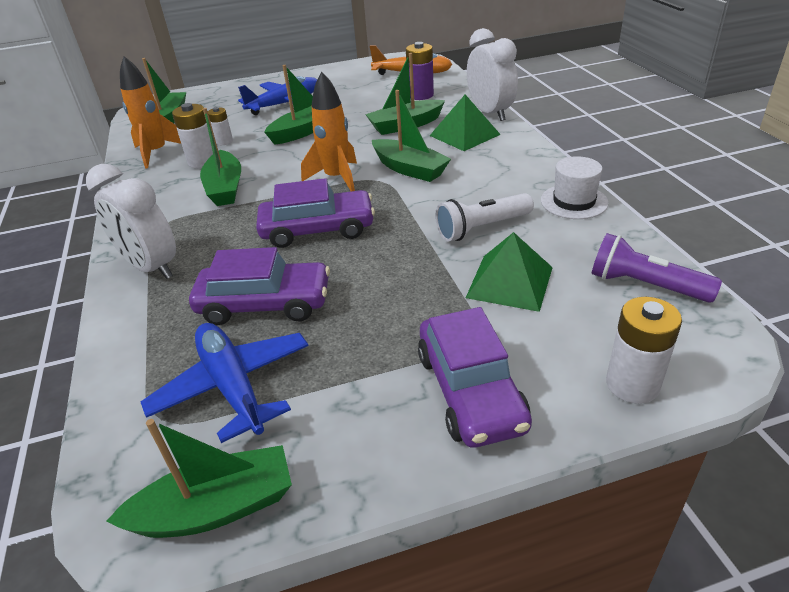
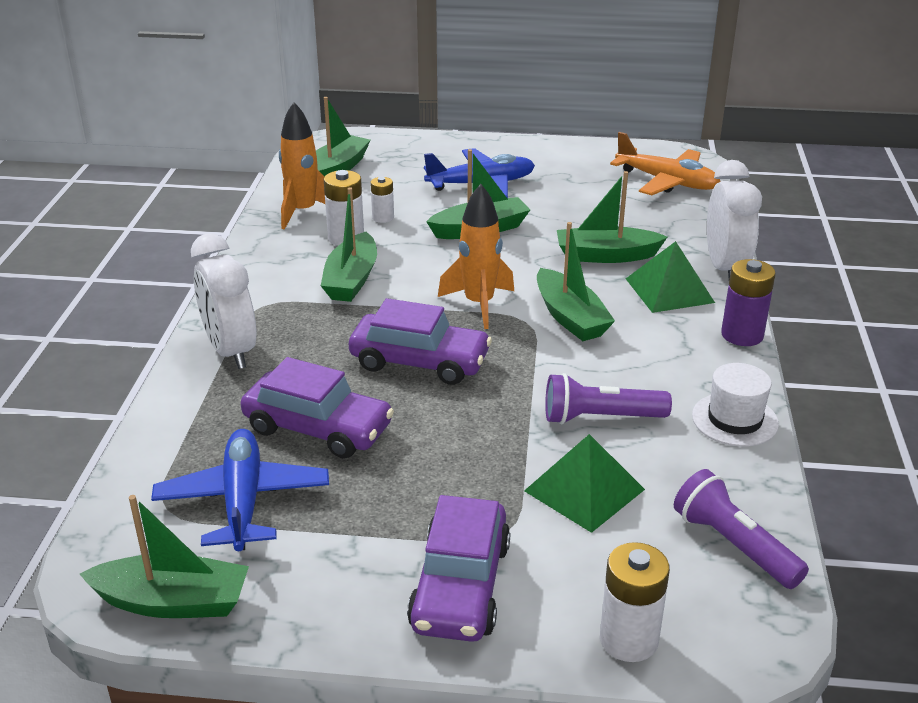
camera: 20 degrees right, 5 degrees down
(420, 95) = (655, 217): purple battery -> purple battery (742, 335)
(482, 228) = (600, 418): white flashlight -> purple flashlight

